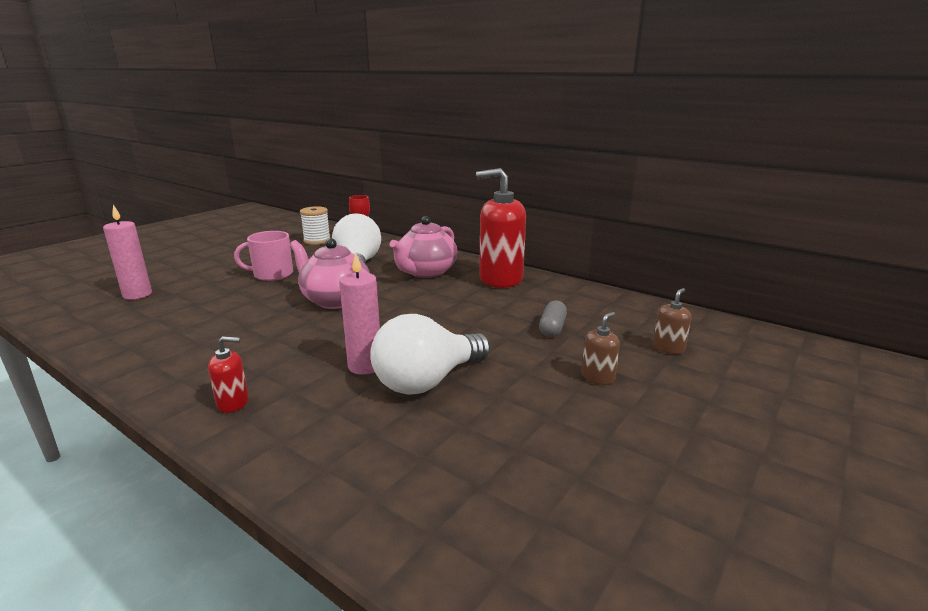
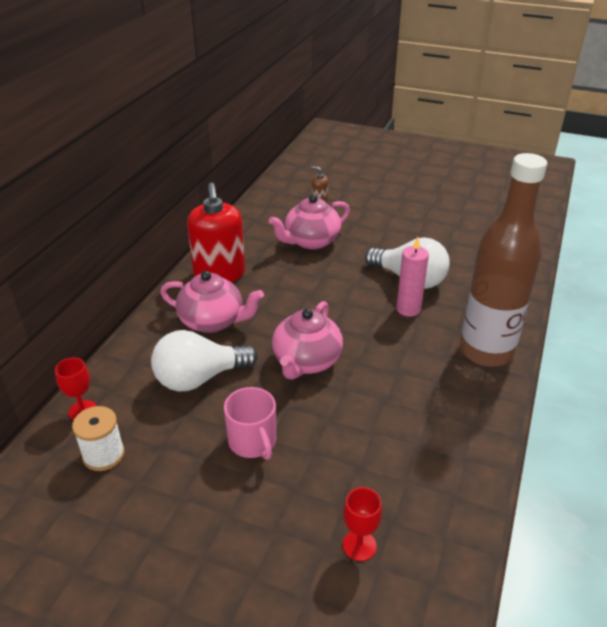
camera: 105 degrees left, 15 degrees up
(137, 294) = (359, 545): pink candle -> red goblet
(233, 403) = (486, 351): red soap dispenser -> brown bottle
(552, 328) = (311, 241): grey capsule -> pink teapot
(598, 377) = (368, 223): brown soap dispenser -> none

